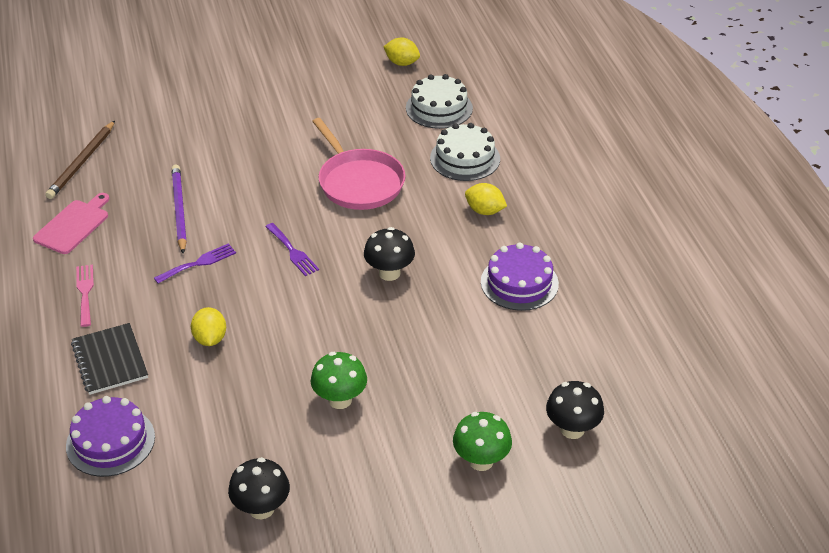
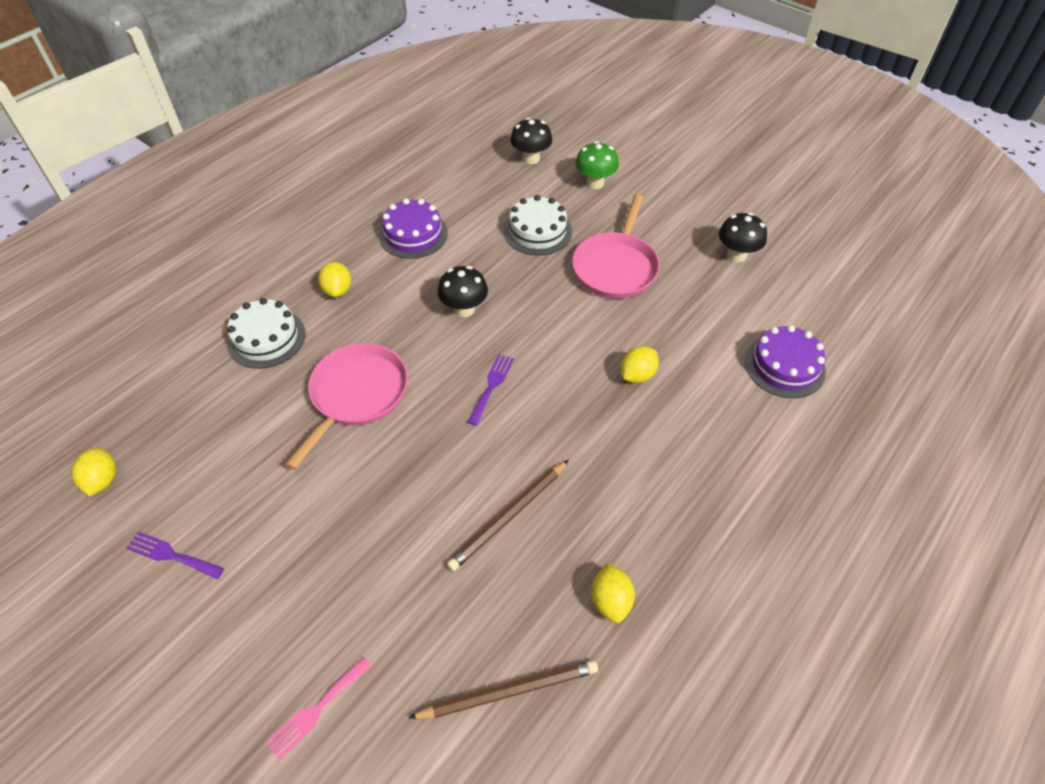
camera: 125 degrees left, 10 degrees up
(73, 225) = (610, 601): pink cutting board -> yellow lemon
(85, 292) = (679, 507): pink fork -> pink fork (316, 710)
(109, 360) = (724, 425): black notebook -> none
(179, 210) = (509, 517): purple pencil -> brown pencil
(199, 263) = (564, 445): purple fork -> purple fork (171, 555)
(340, 400) = (616, 267): green mushroom -> pink pan
(439, 108) = (186, 399): white cake -> white cake (537, 231)

